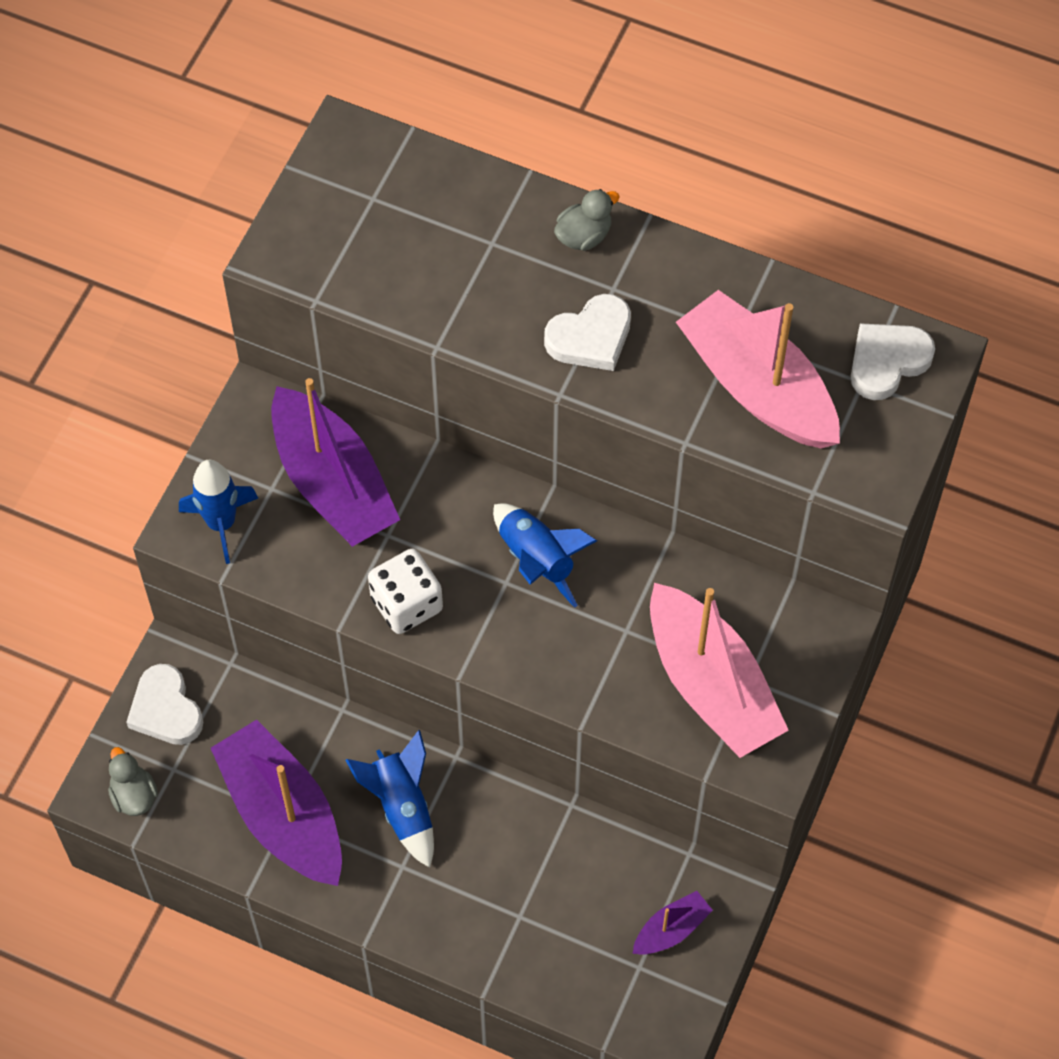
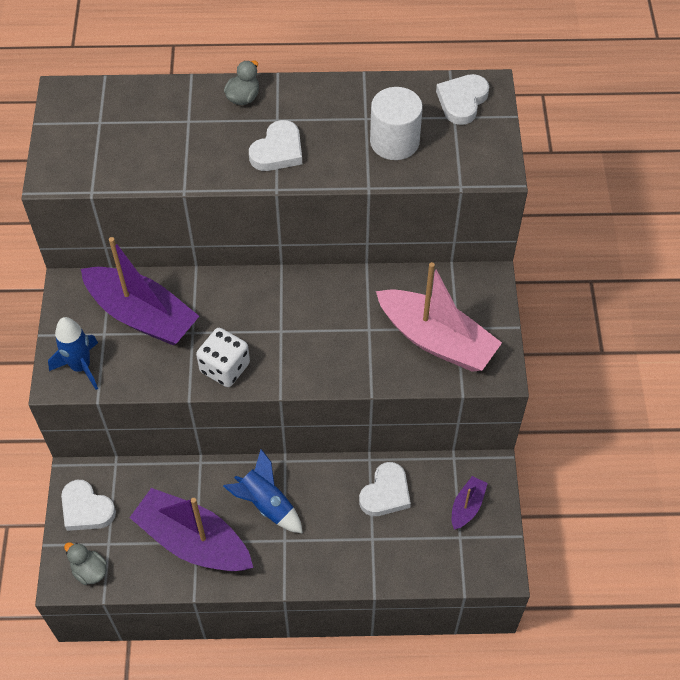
camera: 25 degrees left, 5 degrees down
(536, 559) = (293, 310): blue rocket -> none
(569, 862) = (385, 493): none -> white heart
(758, 387) = (394, 141): pink boat -> white cylinder

